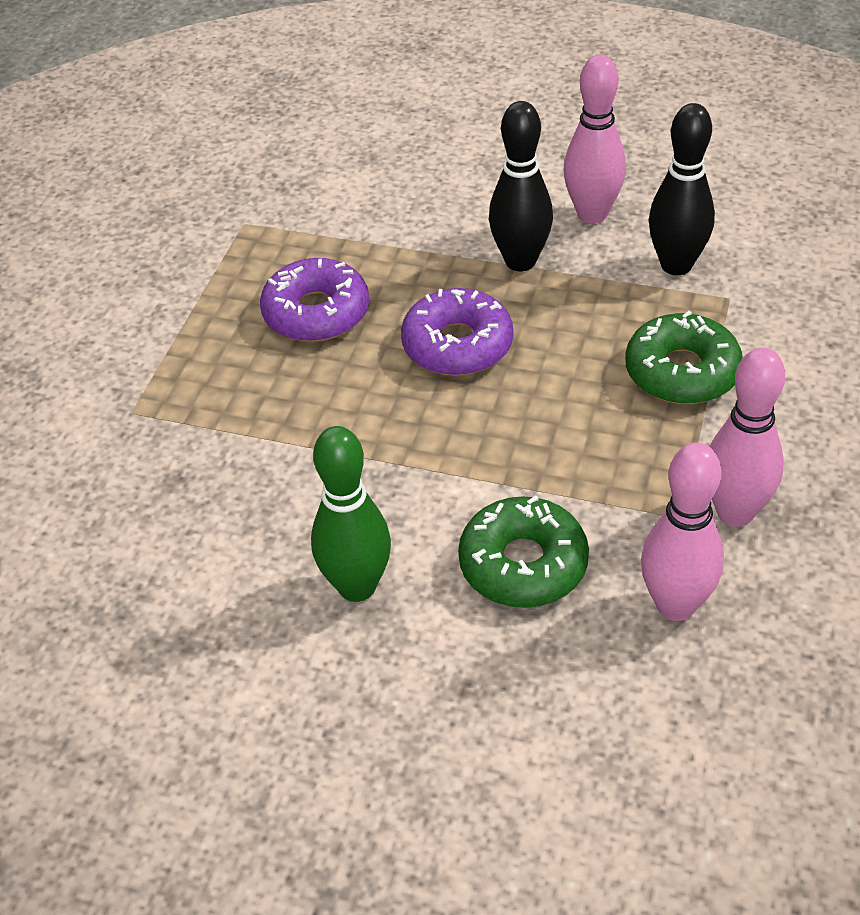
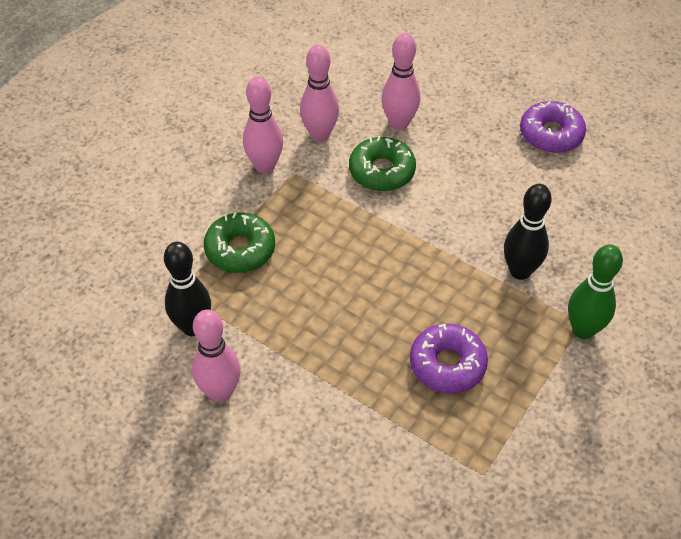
camera: 165 degrees left, 5 degrees up
(357, 586) = (468, 183): green bowling pin -> green bowling pin (583, 330)
(457, 345) = (363, 309): purple donut -> purple donut (551, 134)
(520, 261) = (292, 364): black bowling pin -> black bowling pin (520, 271)
(534, 679) = (399, 123): none -> pink bowling pin

